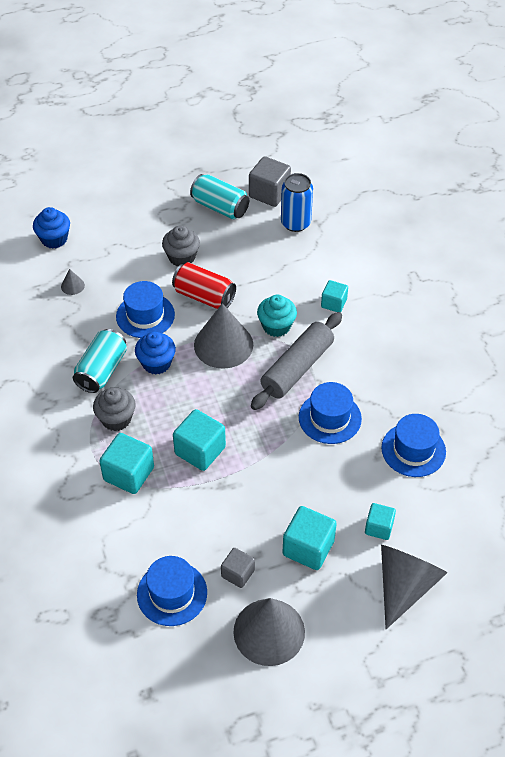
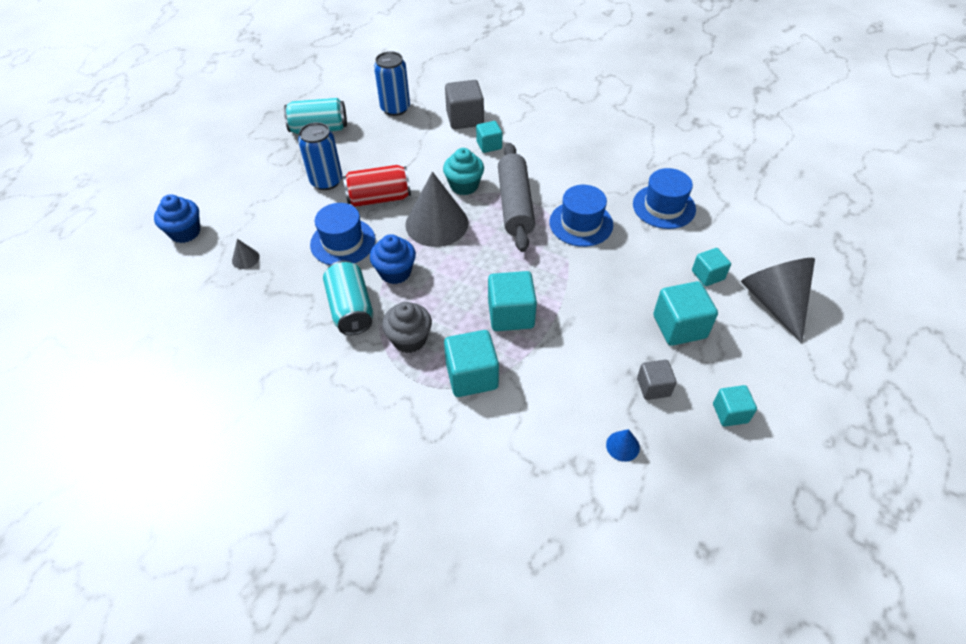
camera: 40 degrees left, 0 degrees up
(172, 593) = (622, 446): blue hat -> blue cone
(182, 257) = (326, 181): grey cupcake -> blue can
(269, 193) = (350, 99): grey cube -> grey cube (465, 118)
(269, 631) = (730, 413): grey cone -> turquoise cube

